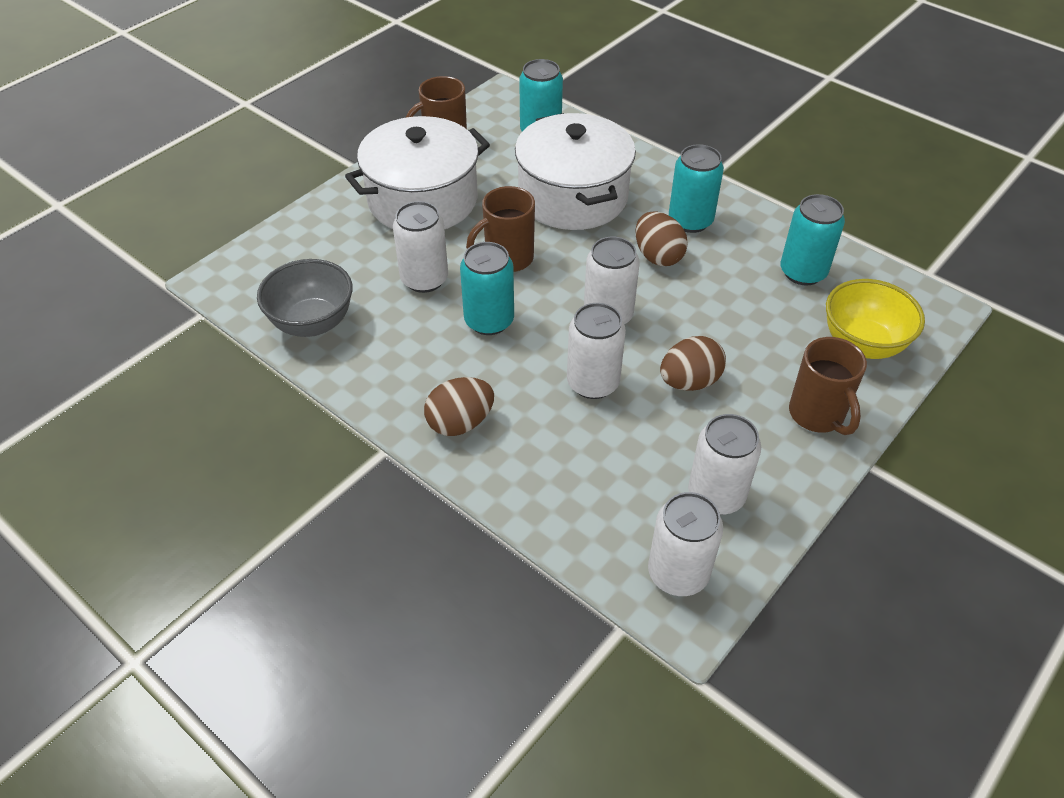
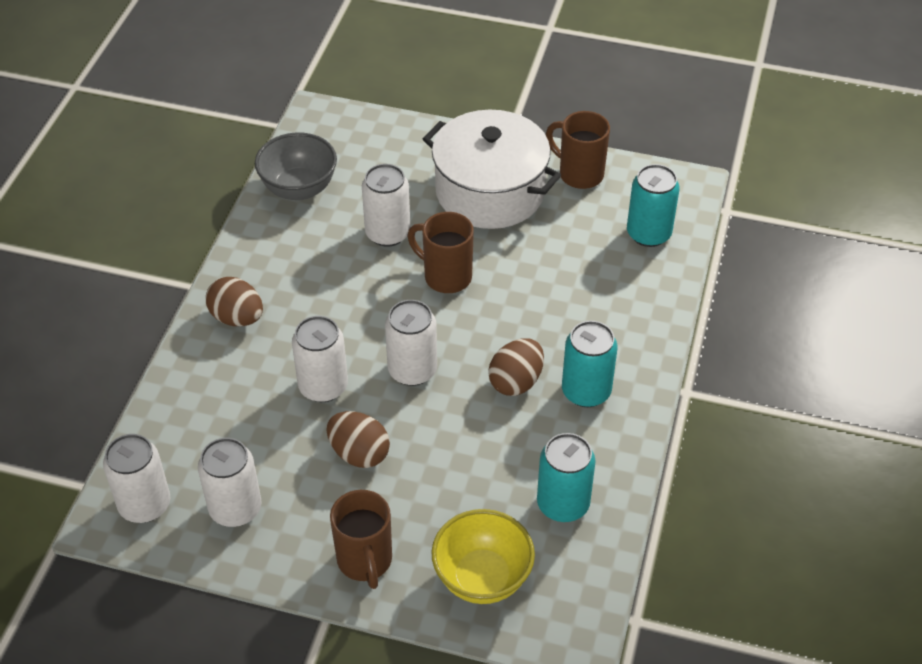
camera: 65 degrees right, 0 degrees up
(489, 321) = (360, 293): turquoise can -> none
(573, 196) = (564, 291): white pot -> none
(817, 415) = (365, 561): brown mug -> brown mug turned 60 degrees counterclockwise

